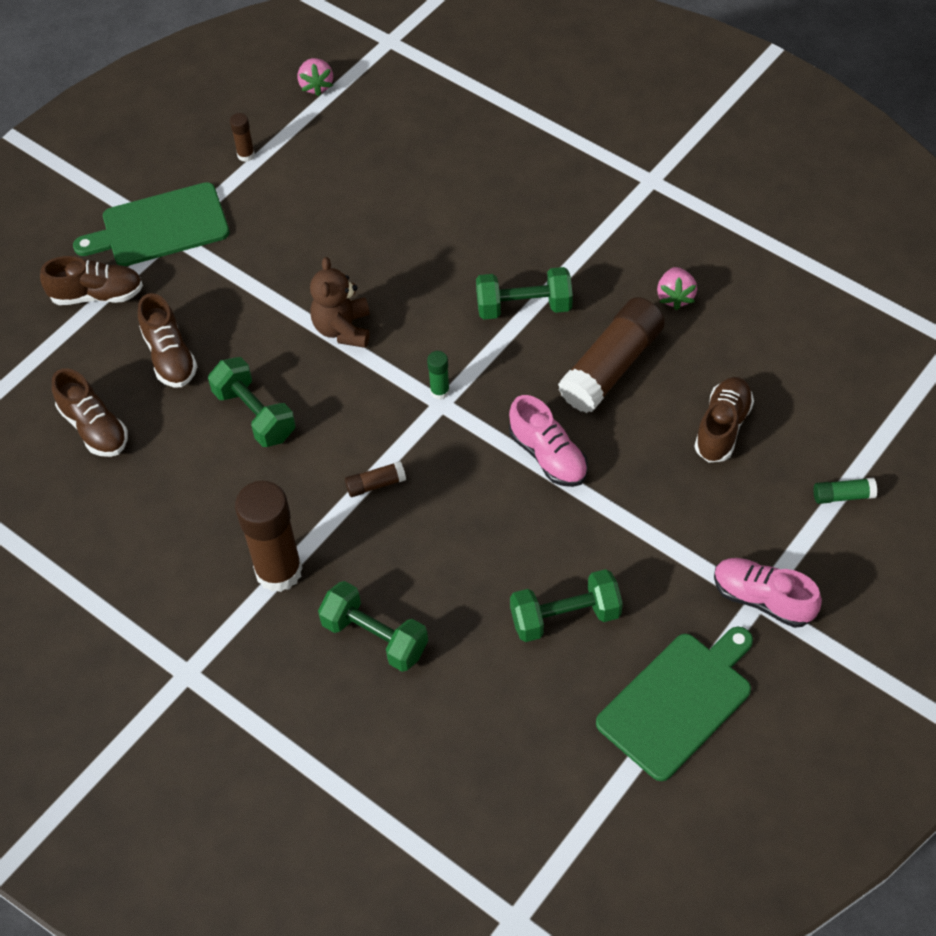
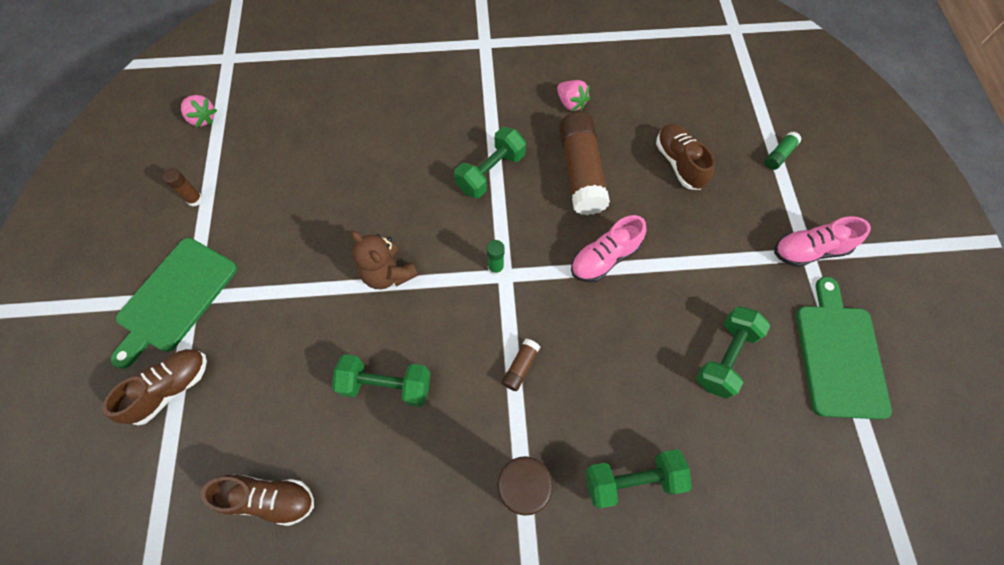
camera: 45 degrees left, 10 degrees up
(170, 356) = (278, 391): brown shoe -> none
(548, 456) = (604, 258): pink shoe -> pink shoe turned 135 degrees clockwise

